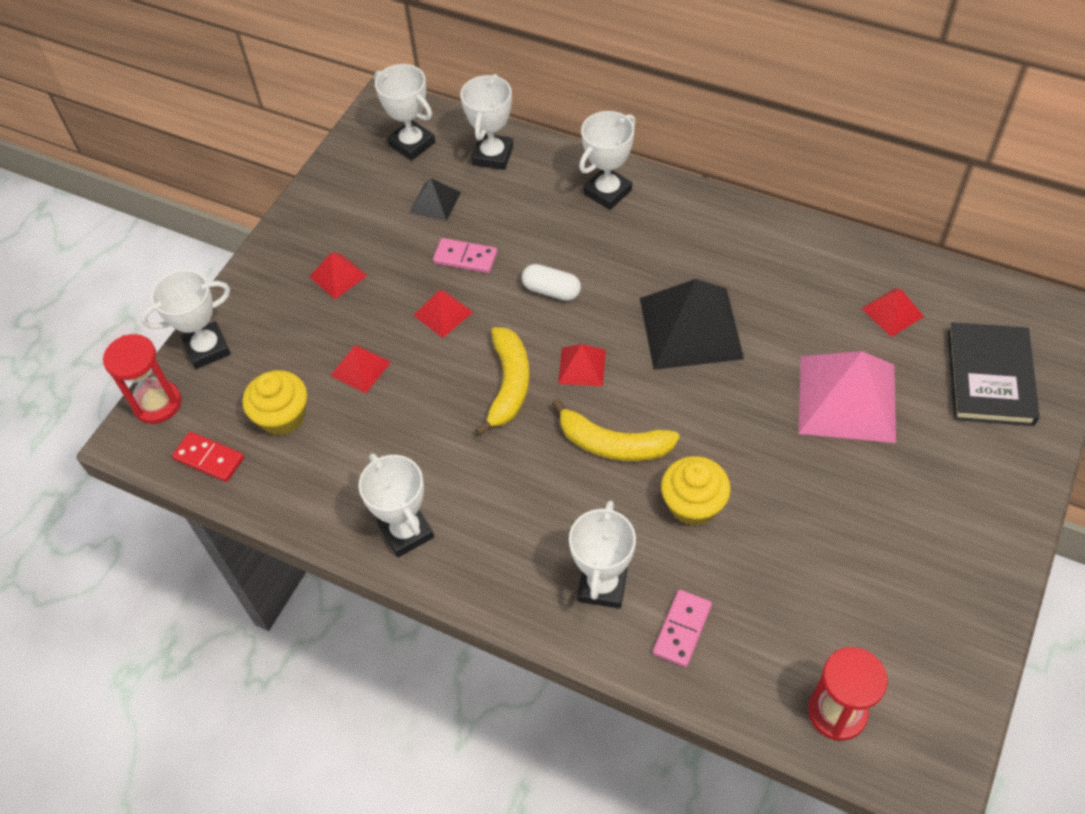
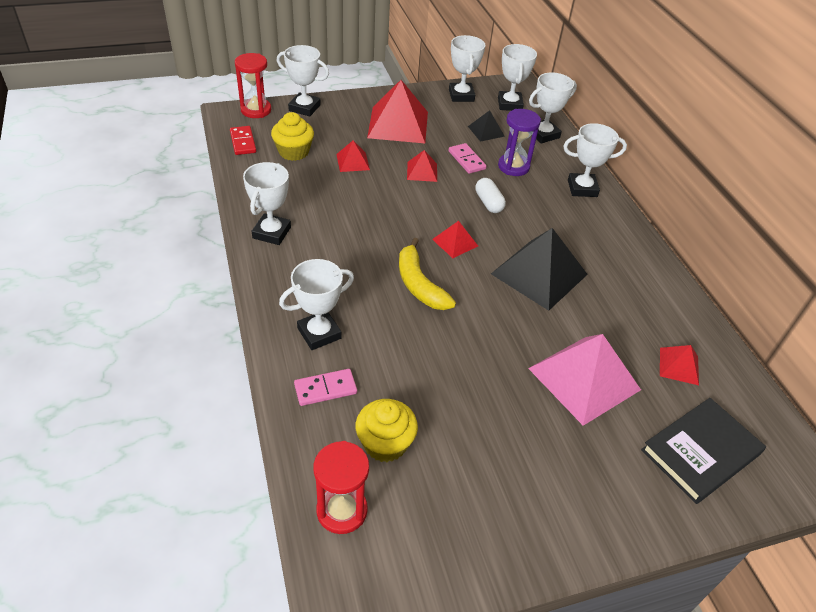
camera: 40 degrees right, 10 degrees down
(338, 276) = (398, 124): red pyramid -> red pyramid, size x2.04
(349, 176) = (461, 95): none -> white trophy
(509, 384) = (408, 220): yellow banana -> none
(517, 224) = (513, 167): none -> purple hourglass
(693, 504) = (418, 344): yellow cupcake -> yellow cupcake (385, 443)

